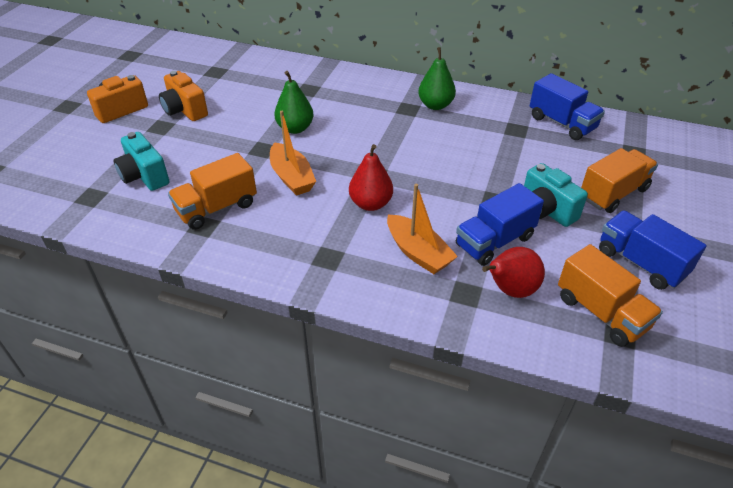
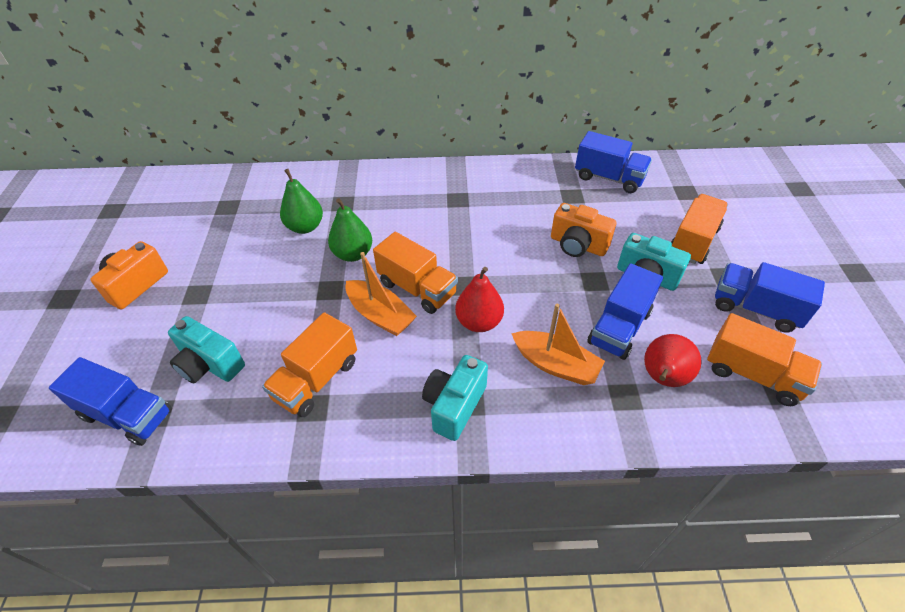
camera: 20 degrees left, 5 degrees up
(71, 192) = (127, 415): none -> blue truck
(185, 110) = (215, 265): orange camera -> orange camera (578, 245)
(314, 257) = (454, 405): none -> turquoise camera
(333, 166) = (417, 288): none -> orange truck
(435, 105) = (482, 188): green pear -> green pear (305, 227)

